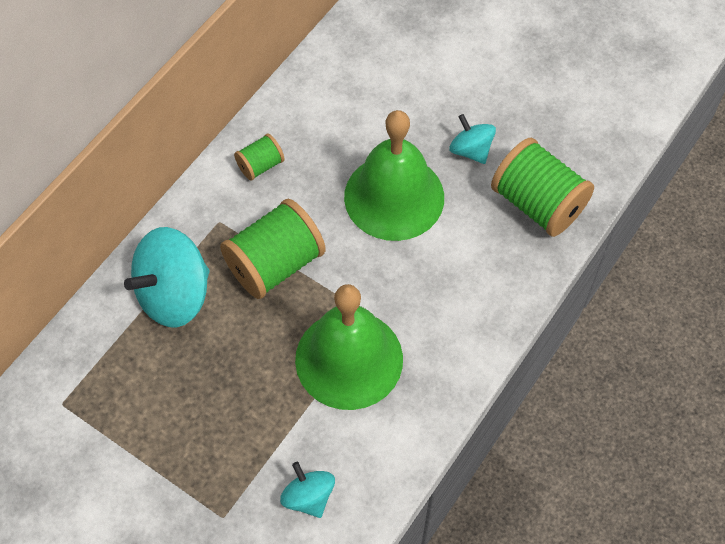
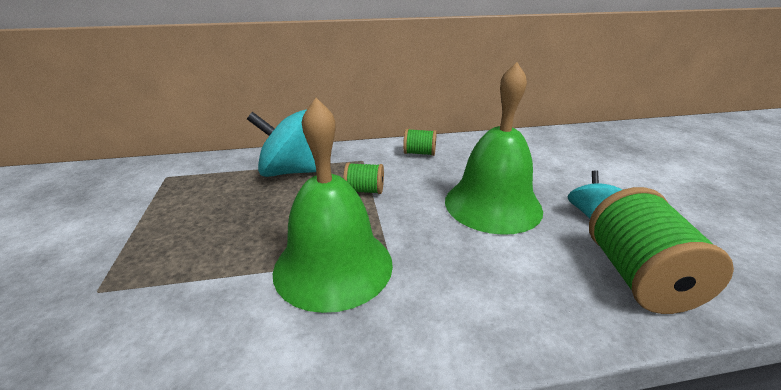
camera: 45 degrees right, 30 degrees down
(275, 264) = (364, 190): green spool -> green spool, size x0.51
(308, 497) = (153, 333): turquoise spinning top -> none

